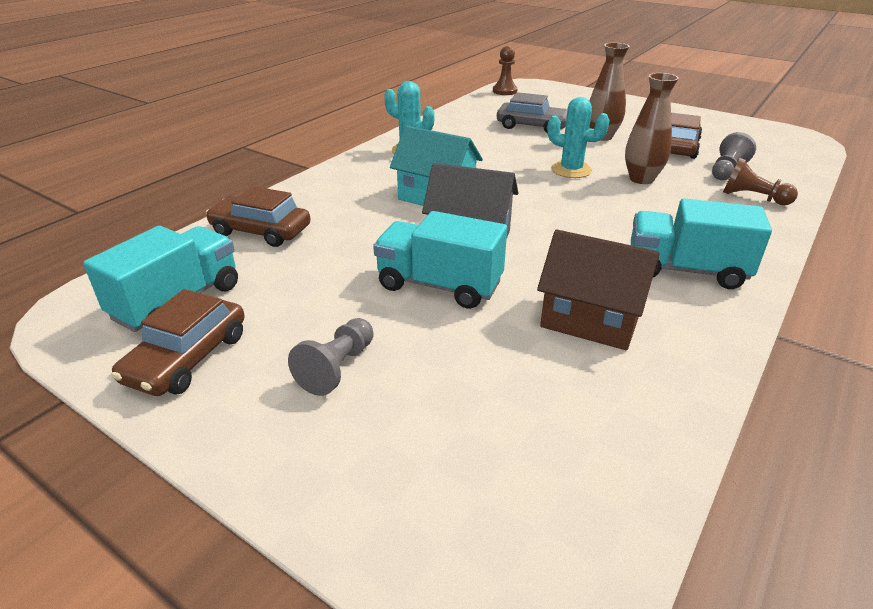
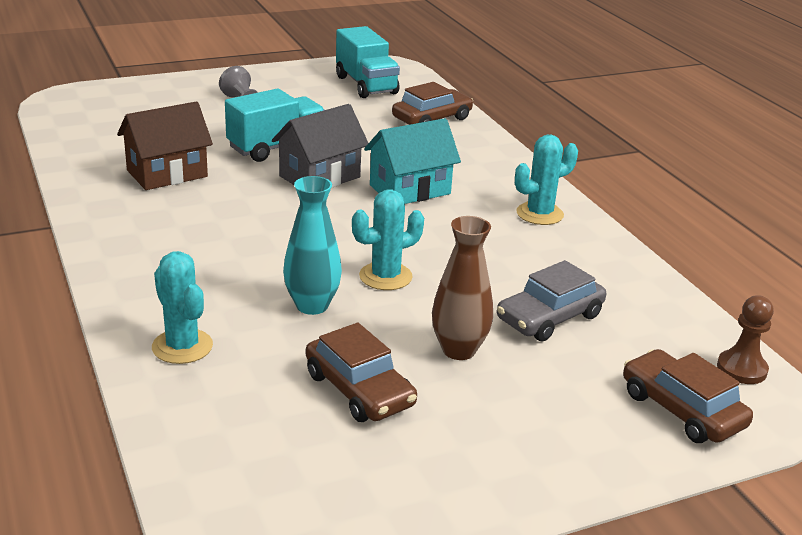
camera: 120 degrees right, 5 degrees down
(187, 358) = (306, 79): brown car -> brown car (681, 409)
(641, 179) = (312, 305): brown vase -> turquoise vase
(685, 270) = (152, 232): turquoise truck -> none
(727, 171) = (253, 378): grey pawn -> none
(752, 197) = (182, 346): brown pawn -> turquoise cactus

